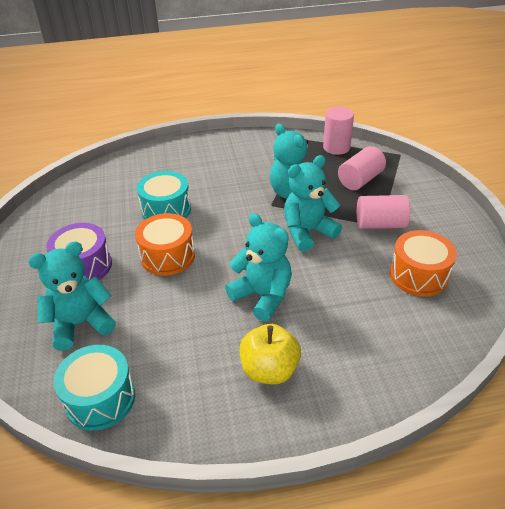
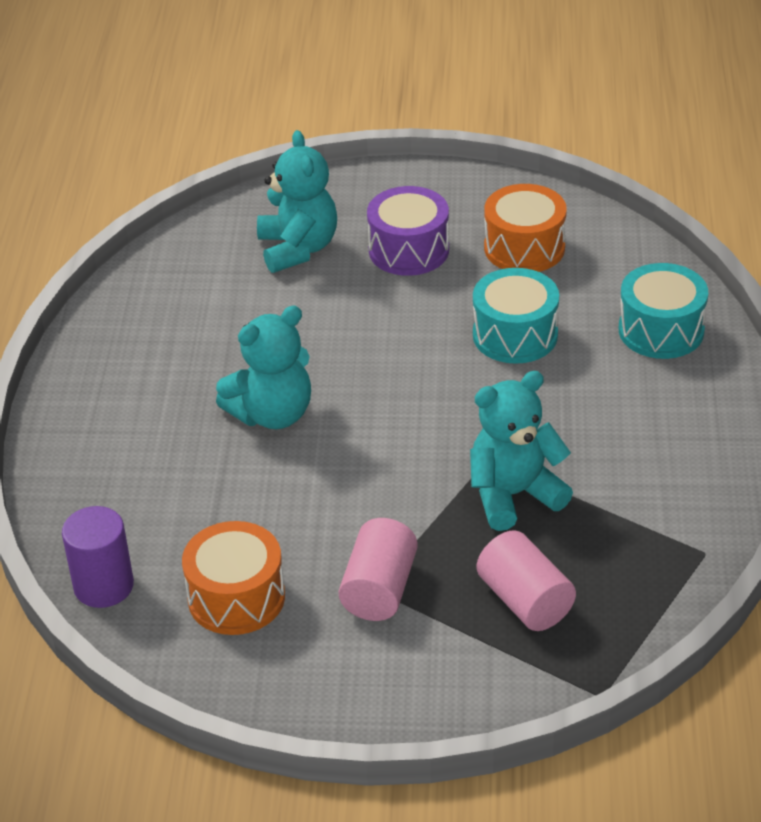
camera: 105 degrees right, 0 degrees up
(100, 398) = (175, 264): turquoise drum -> turquoise drum (661, 330)
(167, 256) = (397, 329): orange drum -> orange drum (524, 248)
(269, 370) = (144, 400): yellow apple -> none
(308, 232) = (394, 491): turquoise teddy bear -> none
(336, 147) = (658, 596): pink cylinder -> none
(448, 338) = (103, 586): none -> purple cylinder

